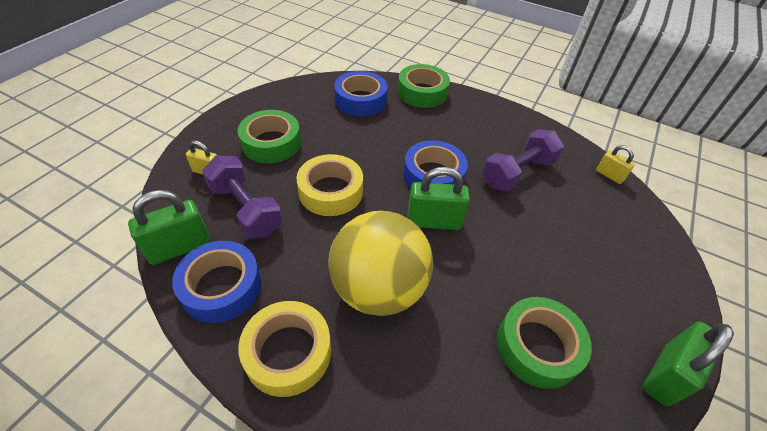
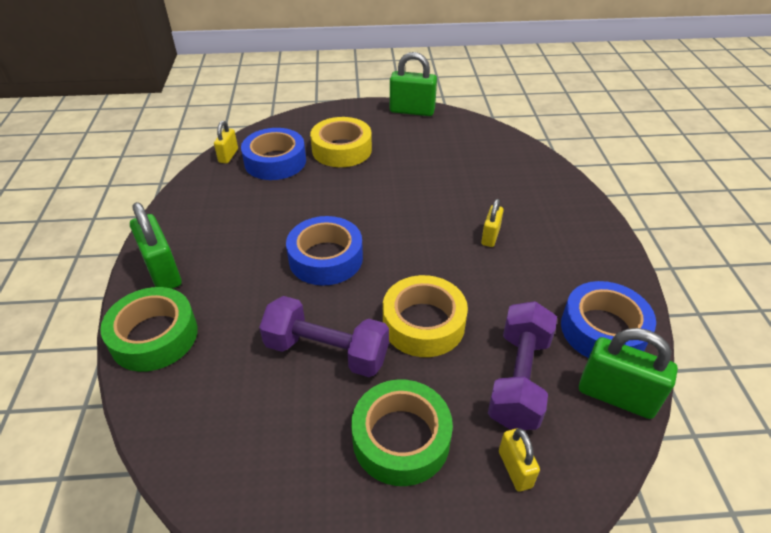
camera: 120 degrees left, 5 degrees down
(288, 352) = (591, 256): yellow tape -> yellow tape (342, 150)
(360, 100) = (221, 396): blue tape -> blue tape (275, 161)
(378, 289) = (490, 236): yellow ball -> yellow padlock
(433, 221) = (389, 234): green padlock -> green padlock (163, 272)
(518, 173) = (271, 206): purple dumbbell -> purple dumbbell (327, 351)
(538, 346) = (447, 154): green tape -> none

